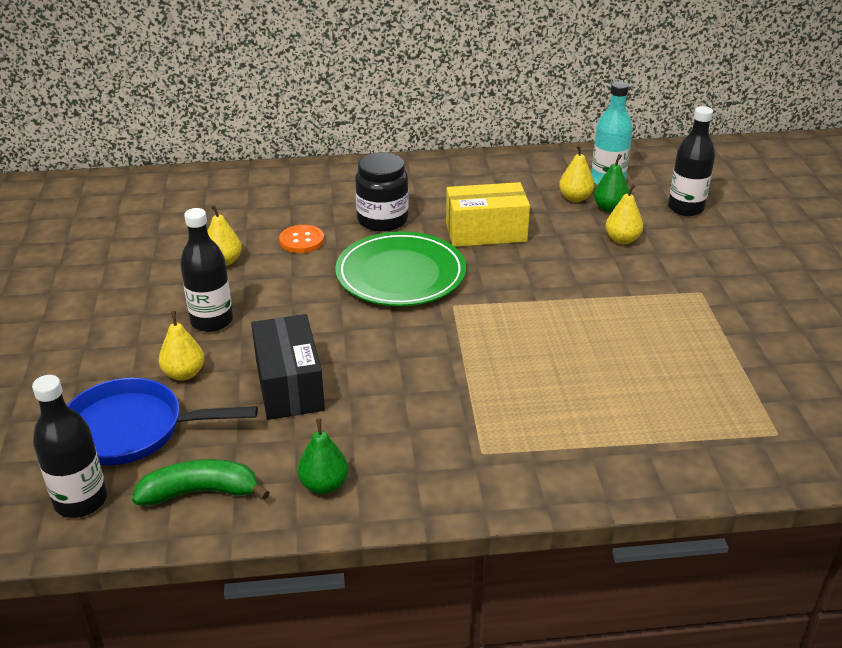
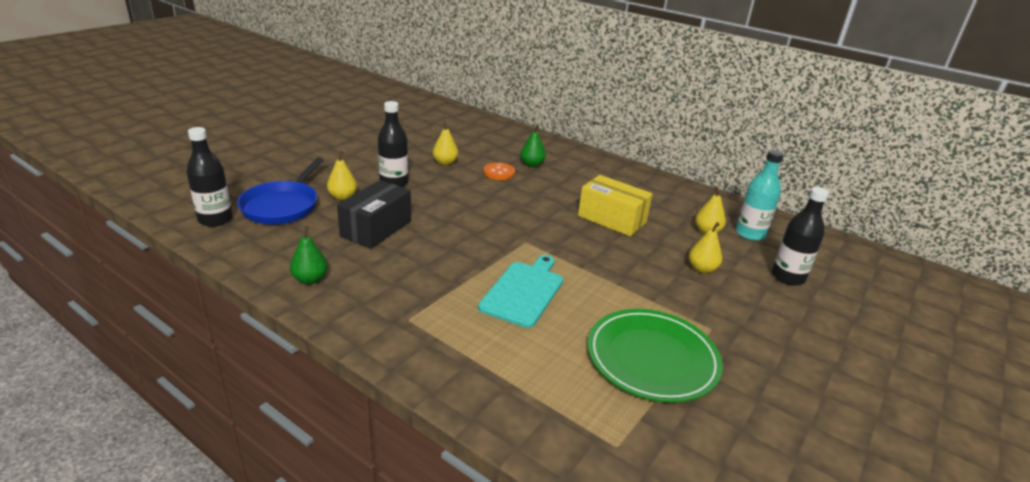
camera: 40 degrees right, 5 degrees down
(132, 430) = (283, 206): blue pan -> blue pan turned 120 degrees counterclockwise
(200, 492) = (259, 246): green banana -> none
(382, 220) = (560, 184): black jar -> none
(400, 274) = (523, 213): green plate -> green plate (652, 358)
(529, 356) = (523, 291): none -> turquoise cutting board
(610, 208) = (724, 248): green pear -> green pear (532, 165)

